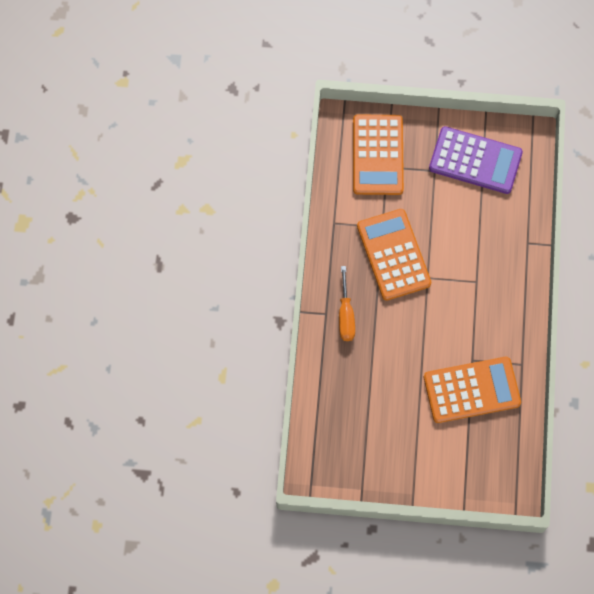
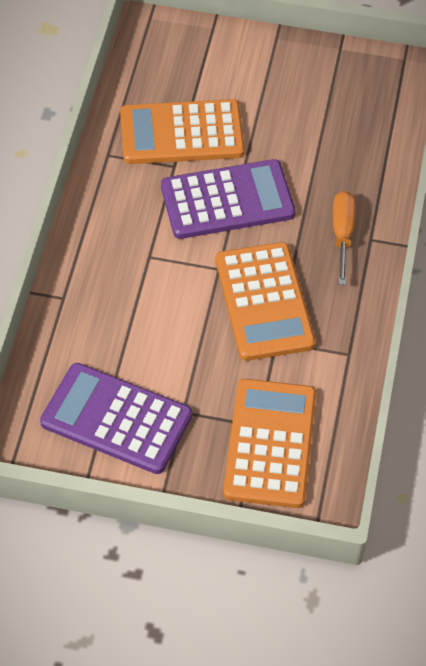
camera: 175 degrees left, 15 degrees down
(429, 334) = (227, 200): none -> purple calculator

